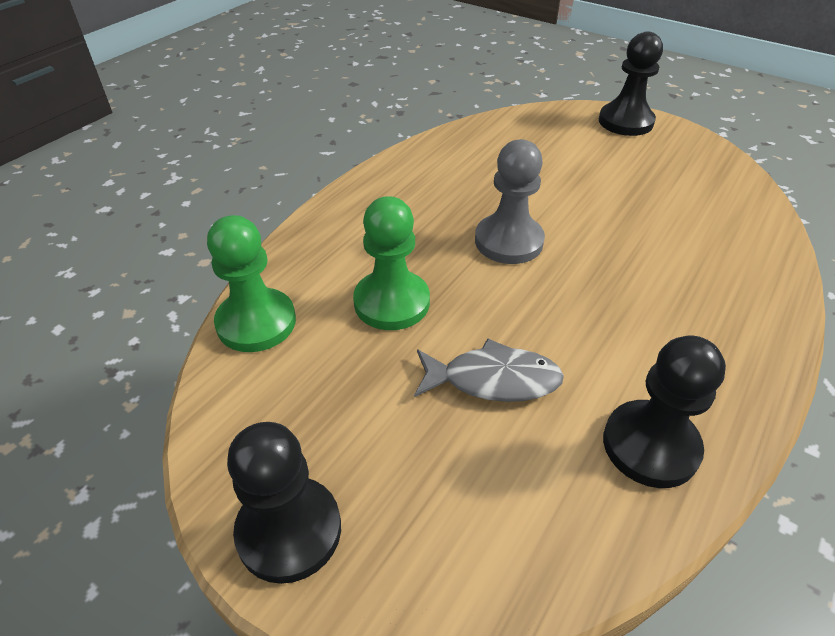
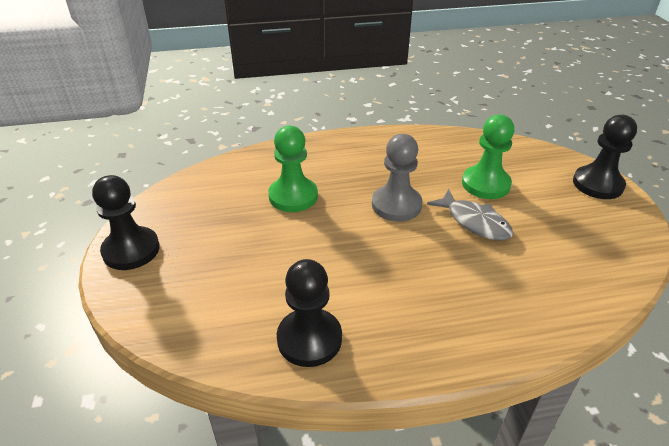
camera: 45 degrees right, 5 degrees down
(256, 322) = (228, 169): green pawn -> green pawn (485, 184)
(493, 380) = (285, 258): grey fish -> grey fish (474, 222)

